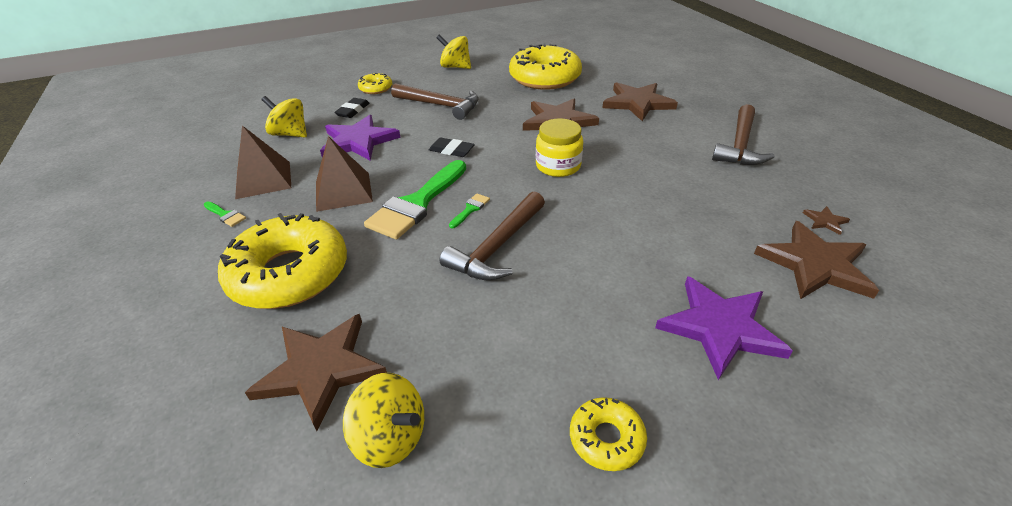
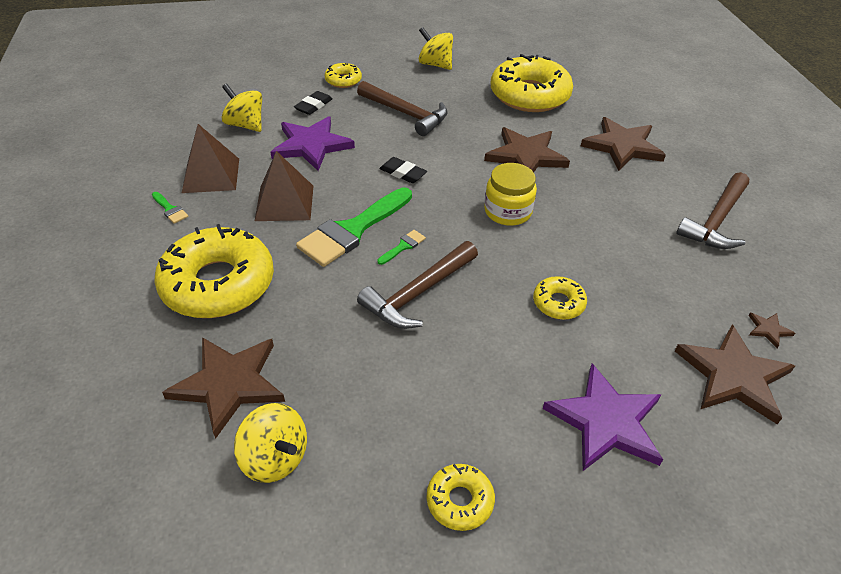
camera: 10 degrees right, 5 degrees up
(633, 232) = (558, 303): none -> yellow donut

